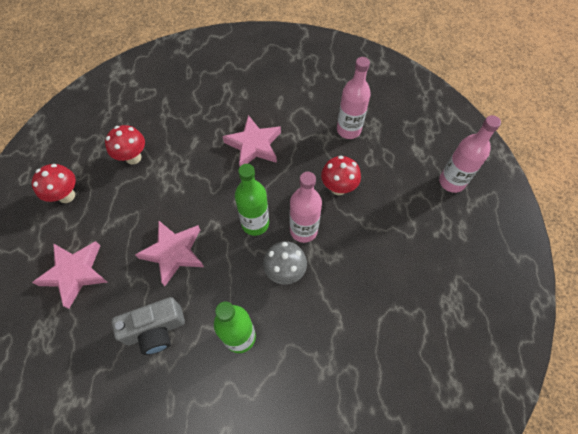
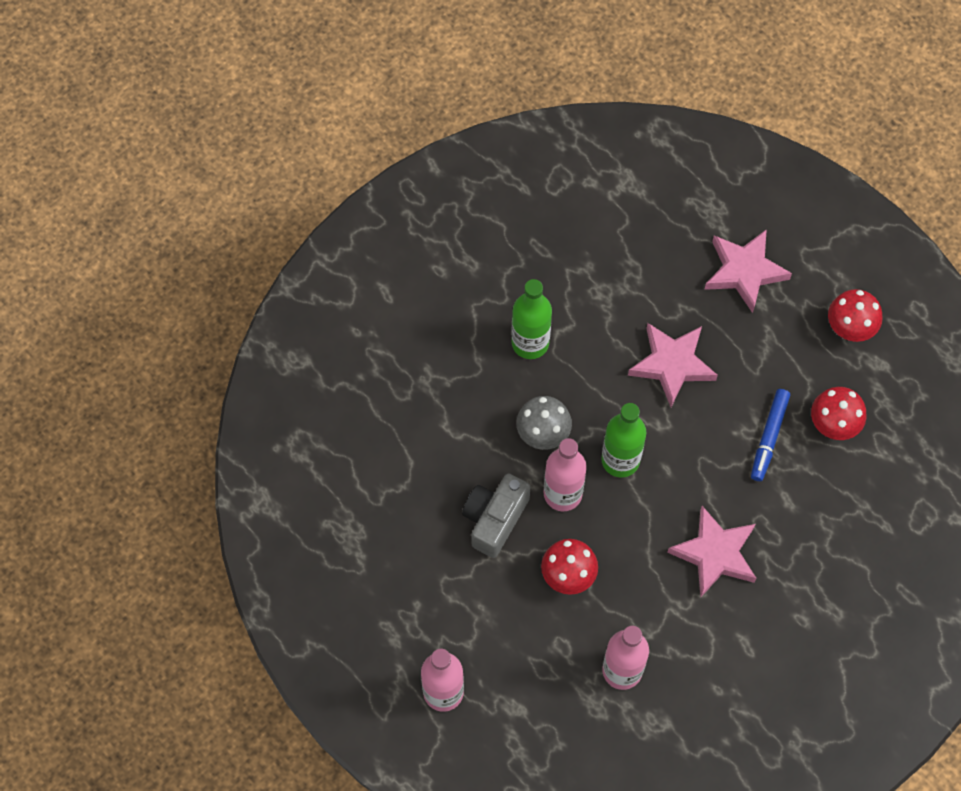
camera: 140 degrees right, 5 degrees up
(156, 330) = (613, 288): grey camera -> grey camera (494, 519)
(169, 176) = (769, 437): none -> blue marker

